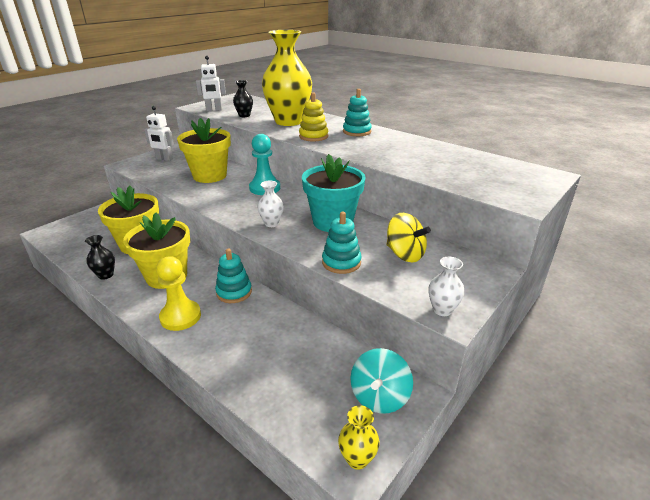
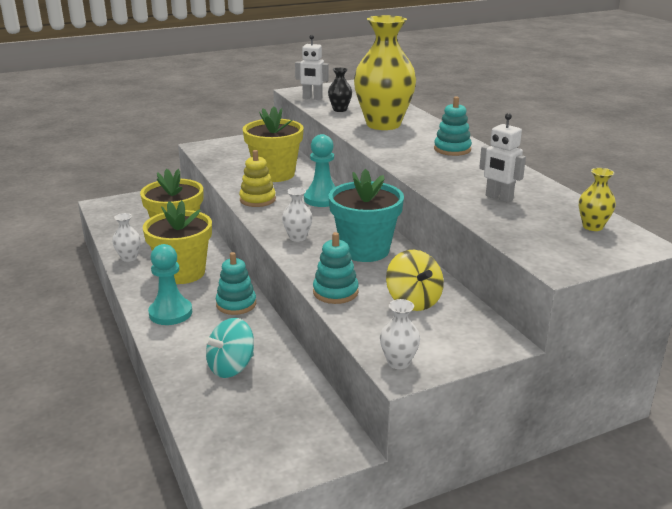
camera: 25 degrees right, 5 degrees down
(105, 275) = (129, 258): black vase -> white vase
(164, 159) = (242, 147): white robot -> white robot (499, 198)
(180, 316) = (170, 313): yellow pawn -> turquoise pawn
(313, 136) = (393, 147): yellow stacking toy -> yellow stacking toy (257, 200)
(357, 459) = (241, 477): yellow vase -> yellow vase (592, 226)
(379, 396) = (304, 437): turquoise spinning top -> turquoise spinning top (231, 367)

